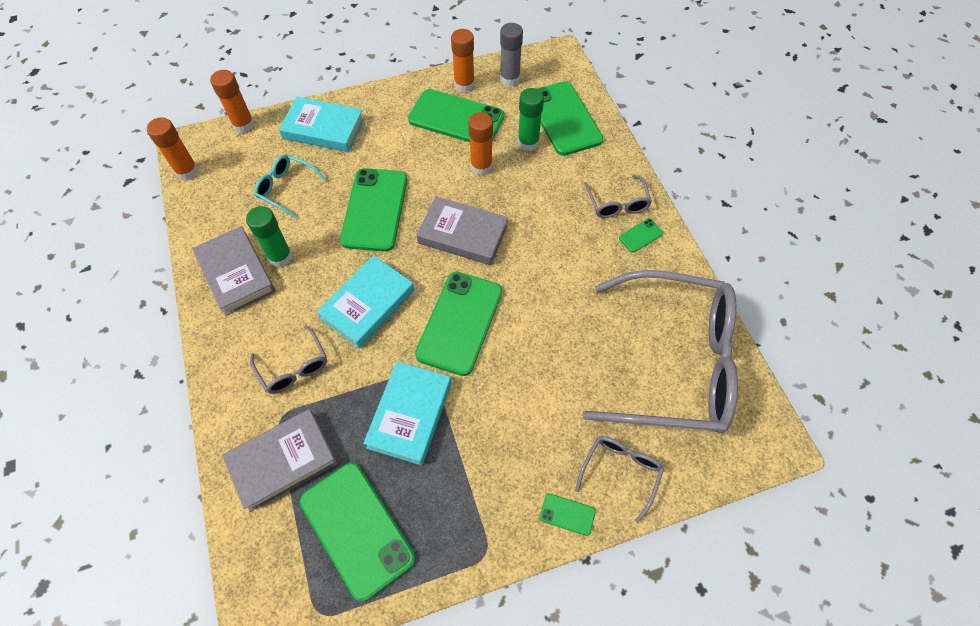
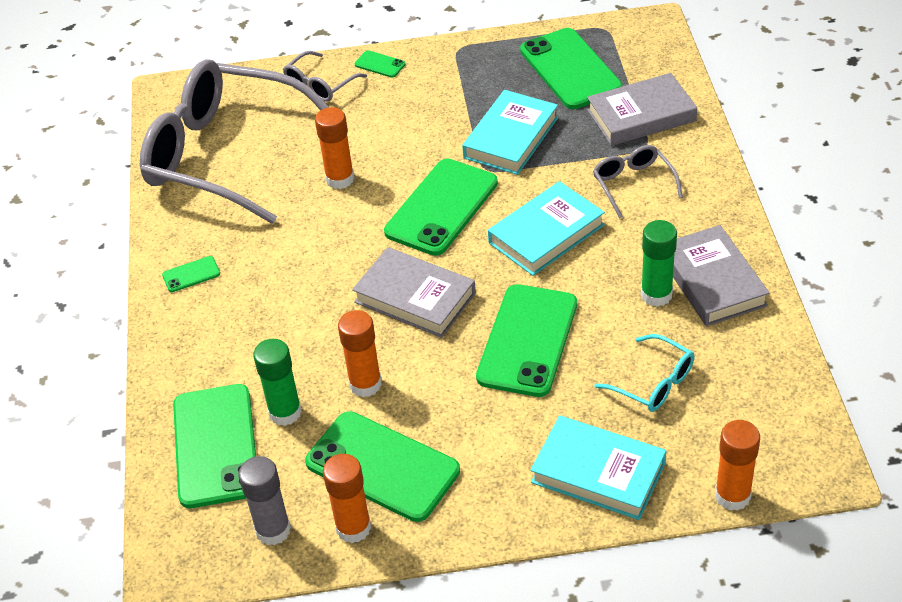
camera: 165 degrees left, 15 degrees down
(187, 171) = (810, 425): orange glue stick -> orange glue stick (340, 179)
(617, 203) = (200, 315): grey glasses -> none

